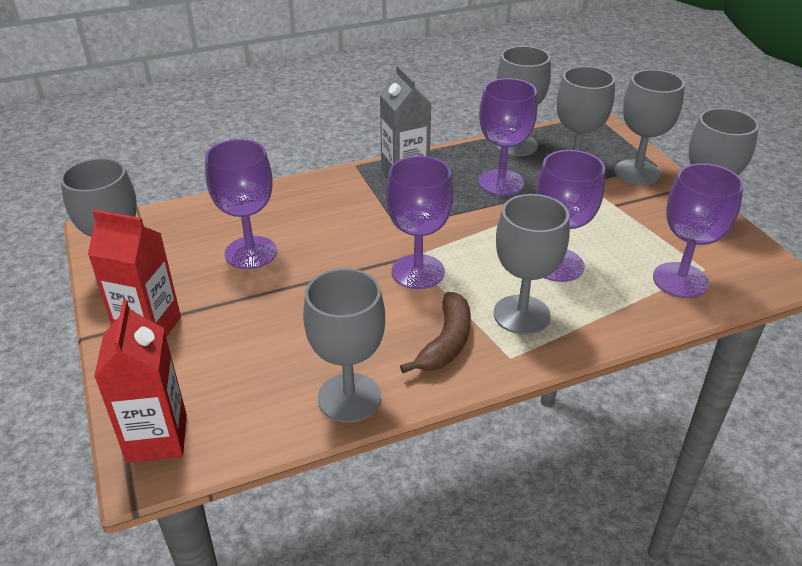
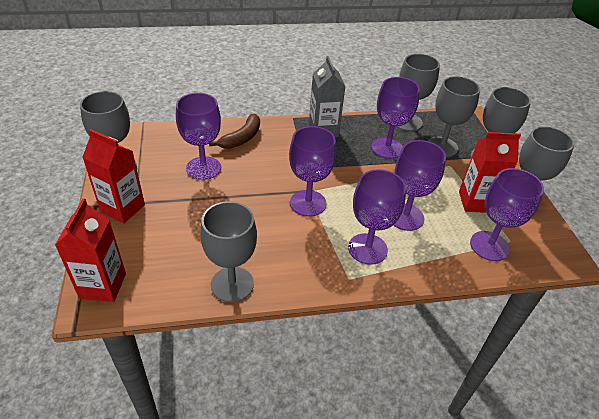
camera: 10 degrees right, 5 degrees up
(446, 342) = (309, 258): brown banana -> brown banana (241, 138)
(521, 315) = (367, 249): grey goblet -> purple goblet
(643, 229) = (475, 202): none -> red carton

